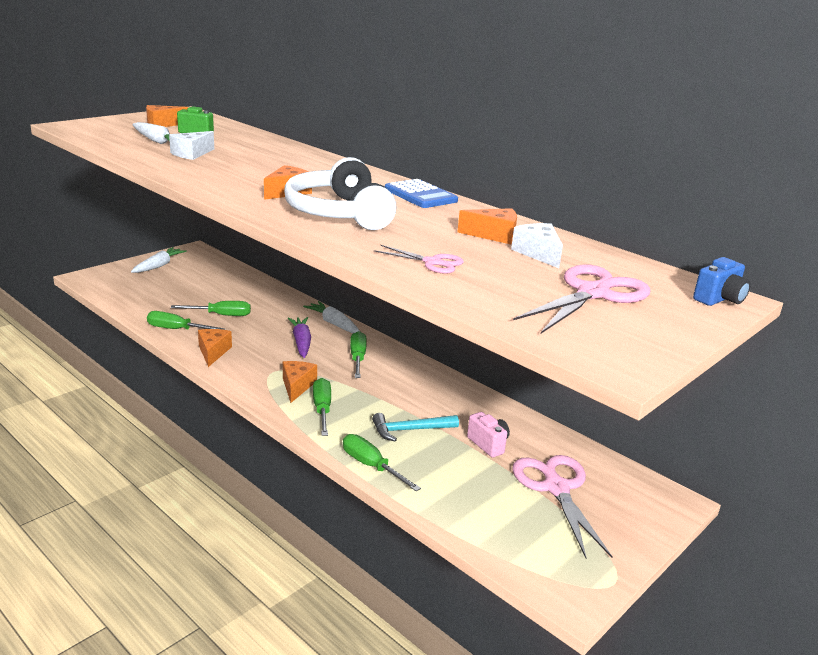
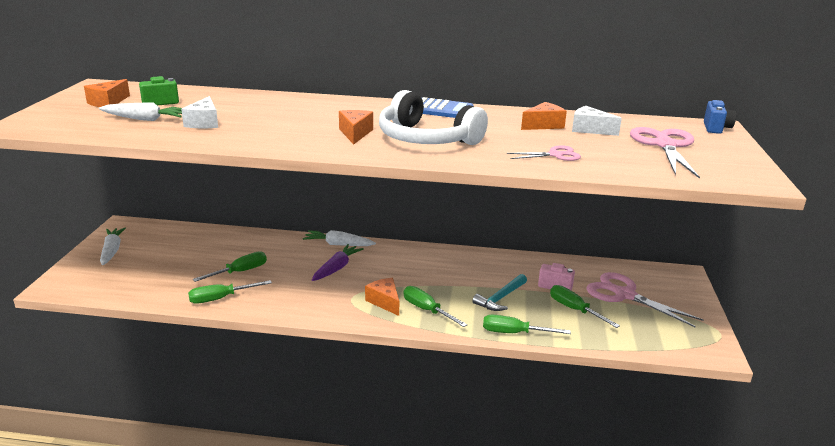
camera: 35 degrees left, 0 degrees up
(213, 352) = (281, 304): orange cheese -> none
(301, 342) = (337, 268): purple carrot -> purple carrot turned 75 degrees clockwise
(357, 358) = (394, 263): green screwdriver -> green screwdriver (574, 310)

